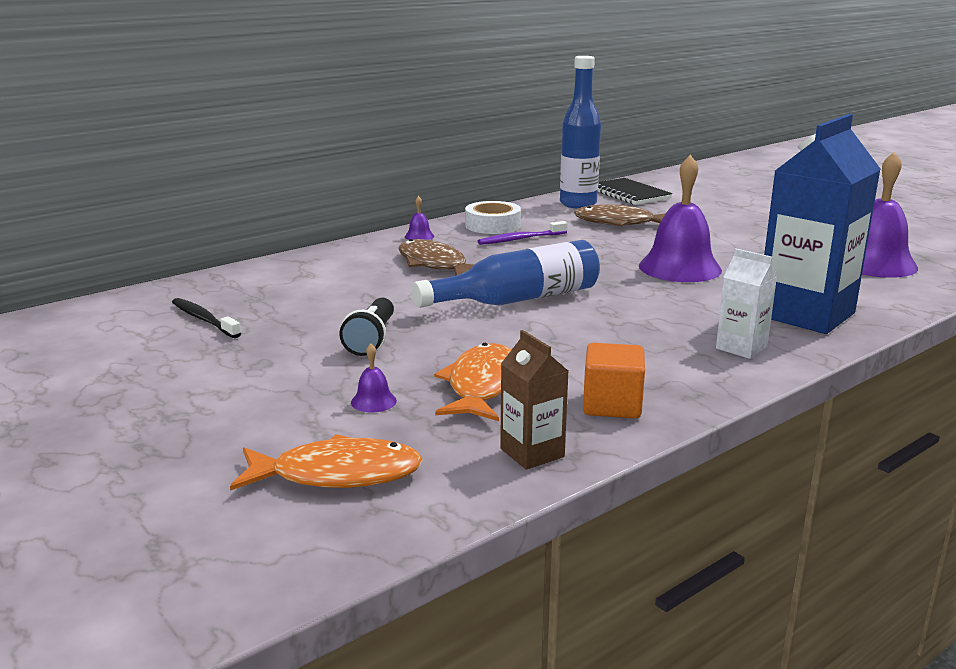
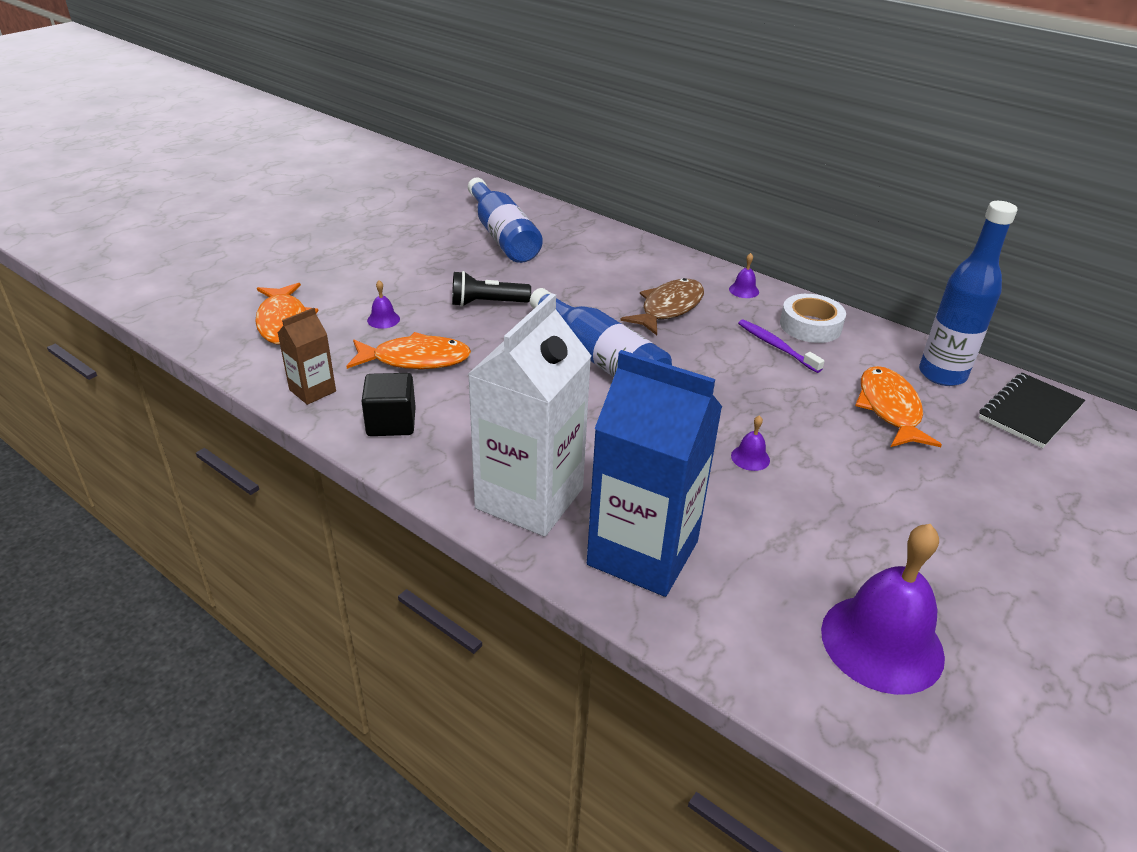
camera: 75 degrees right, 15 degrees up
(204, 319) = (502, 236): black toothbrush -> blue bottle
(612, 405) = (391, 422): orange cube -> black cube
(619, 223) = (889, 409): brown fish -> orange fish
(680, 268) = (750, 458): purple bell -> purple bell, size x0.40
(741, 348) = (529, 498): white carton -> white carton, size x2.09

